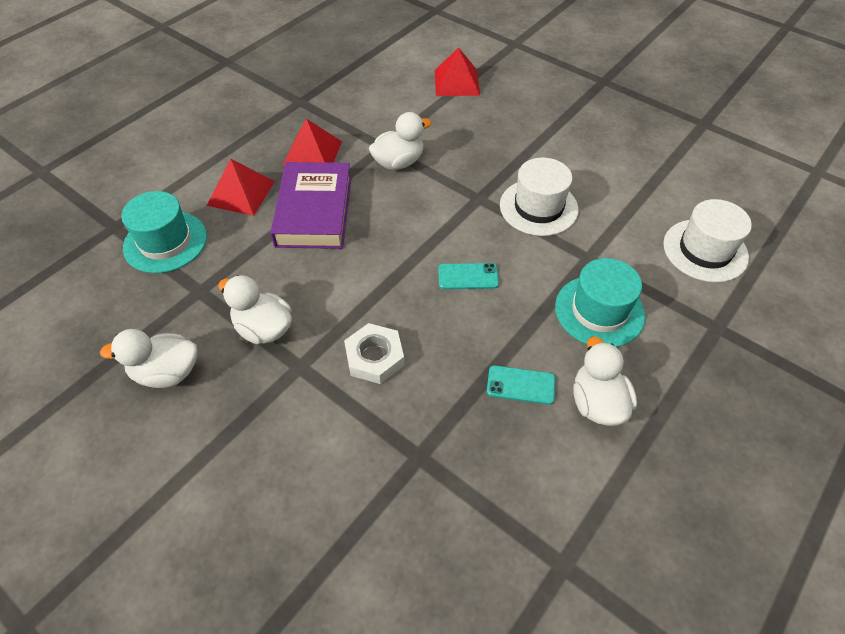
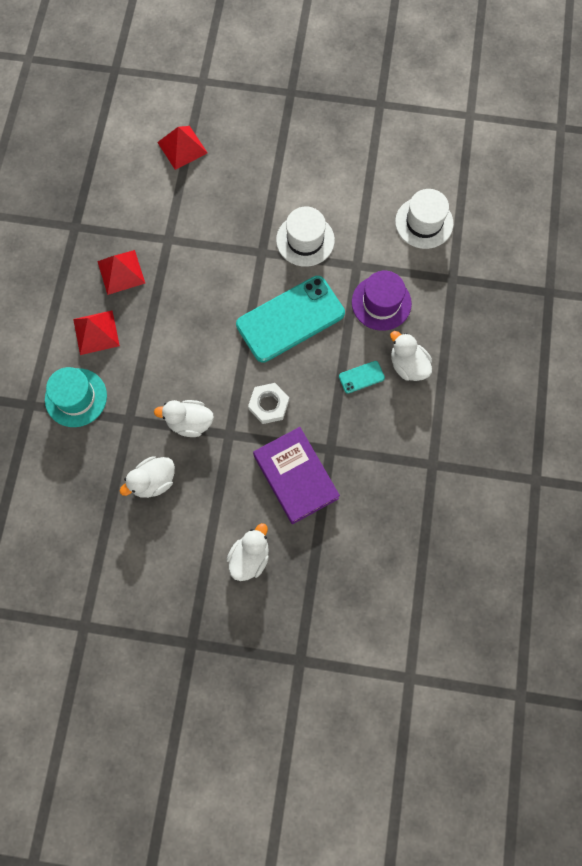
camera: 30 degrees left, 20 degrees up
(314, 211) = (158, 320): purple book -> purple book (296, 477)
(399, 162) = (188, 248): white duck -> white duck (249, 557)
(468, 276) = (290, 319): turquoise phone -> turquoise phone, size x2.44
(599, 311) = (381, 303): turquoise hat -> purple hat

